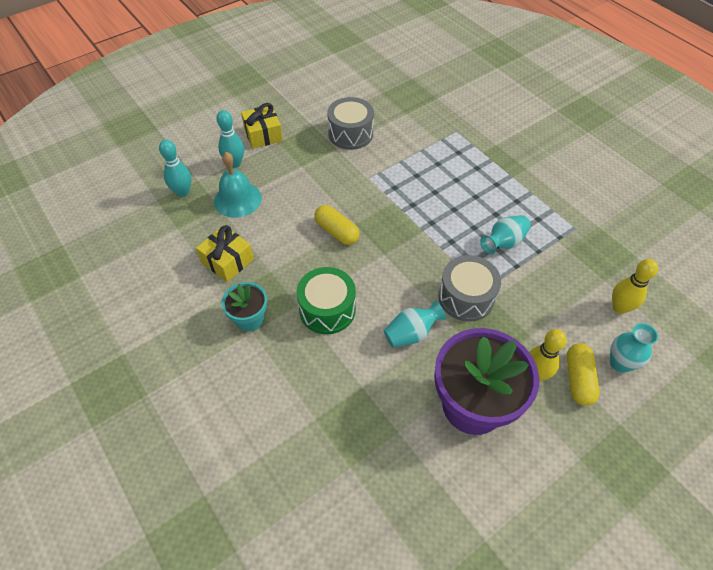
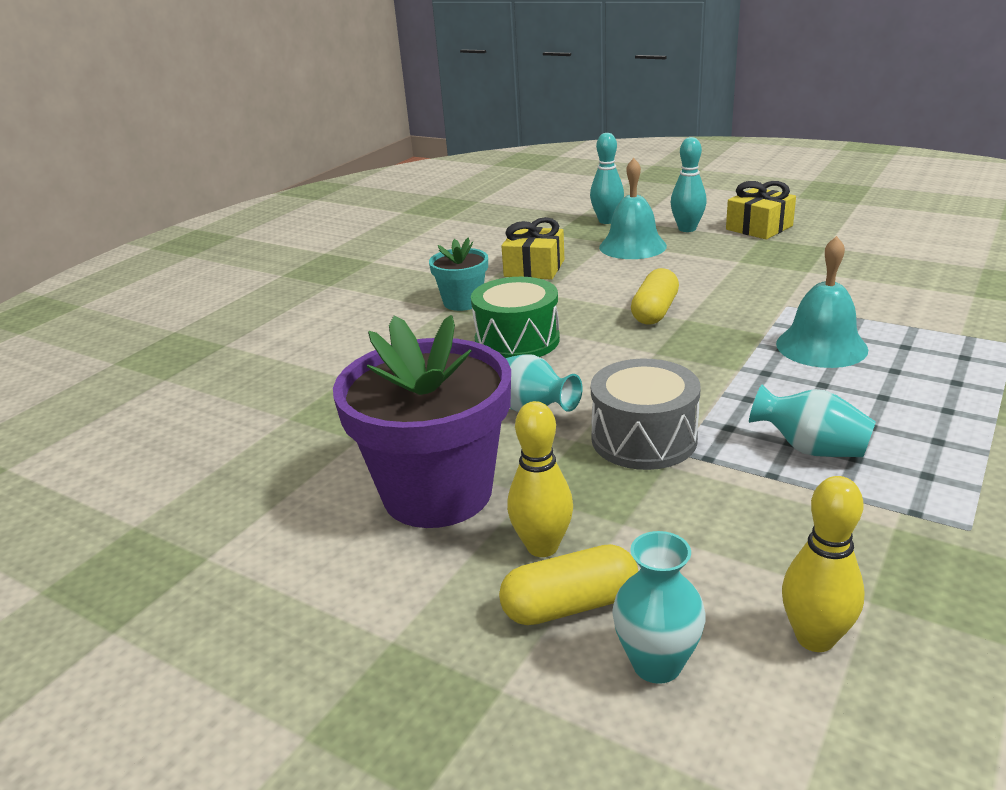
camera: 70 degrees right, 25 degrees down
(350, 134) = (853, 271): grey drum -> none
(419, 190) = (821, 346): none -> turquoise bell

